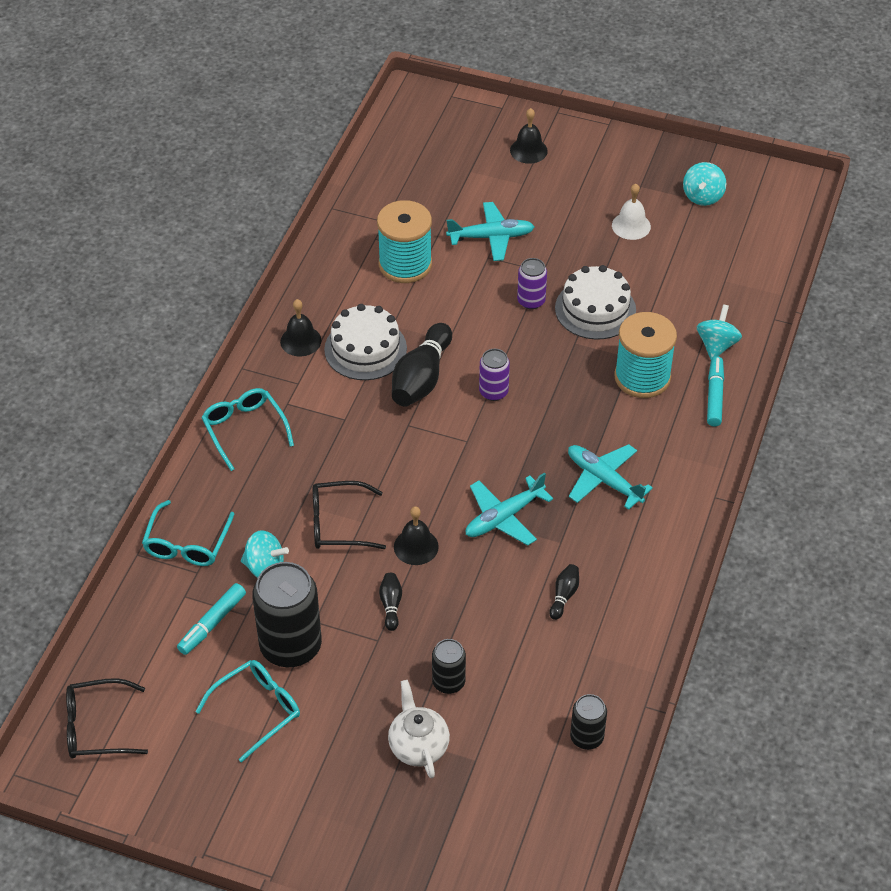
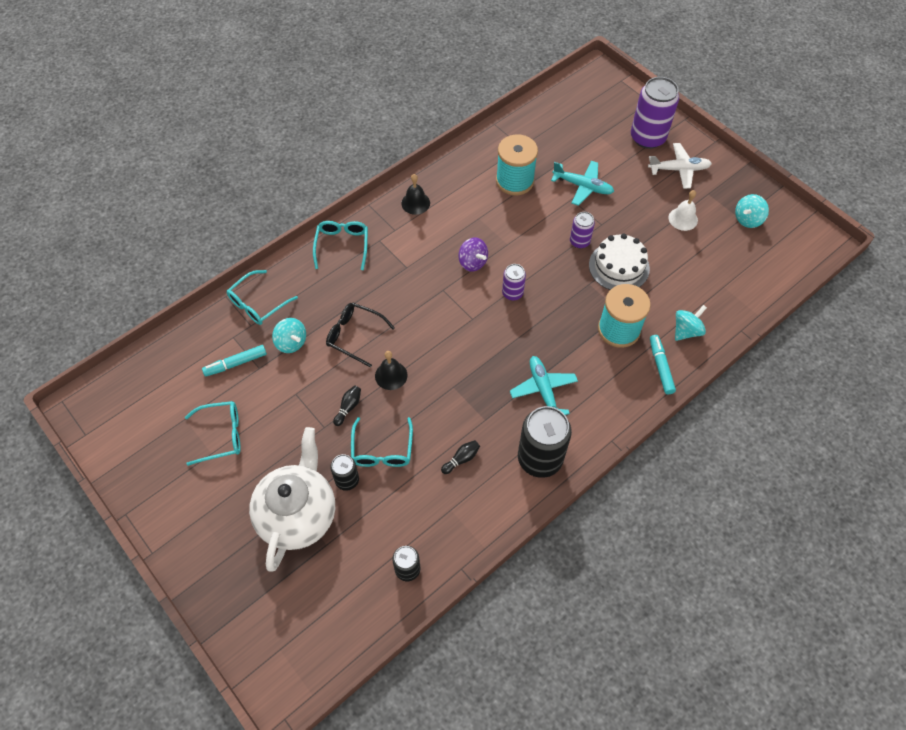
camera: 30 degrees right, 10 degrees up
(98, 727) = (126, 396): black glasses -> none
(290, 646) = (270, 403): black can -> black can (540, 458)
(365, 349) = (451, 226): white cake -> none
(418, 746) = (298, 514): white teapot -> white teapot, size x1.84
(421, 378) = (472, 262): black bowling pin -> purple spinning top
(465, 630) = (382, 449): none -> turquoise glasses
(504, 517) = (460, 383): turquoise plane -> none
(528, 150) = (647, 137): black bell -> purple can
(589, 172) = (679, 169): none -> white plane
(714, 396) = (660, 367): turquoise marker -> turquoise marker turned 45 degrees counterclockwise

